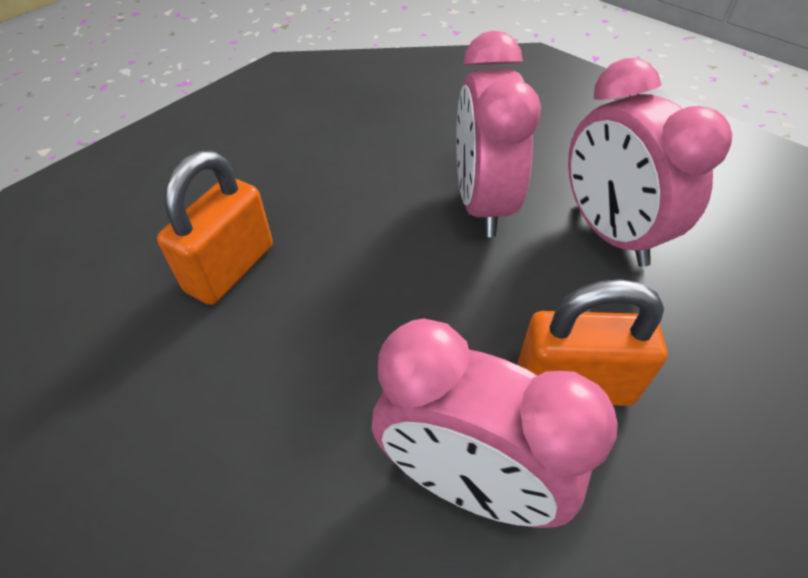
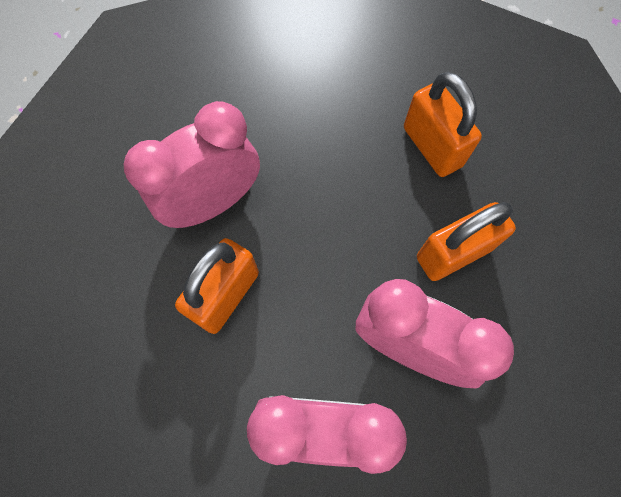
camera: 120 degrees right, 20 degrees up
(360, 205) = (453, 253): none -> orange padlock

